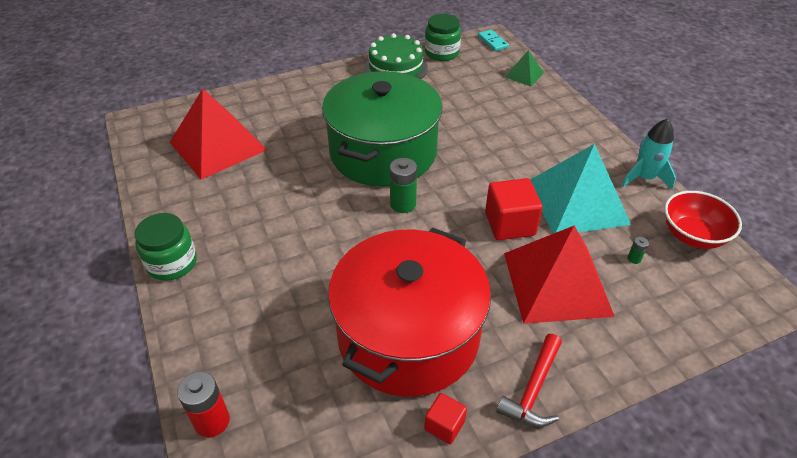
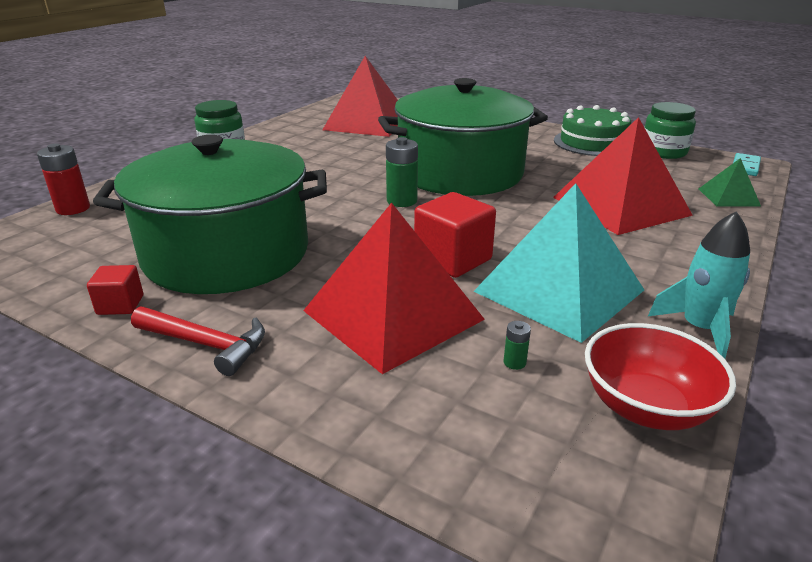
camera: 55 degrees right, 15 degrees down
(408, 335) = (227, 253): red pot -> green pot
(499, 118) = (620, 206): none -> red pyramid
(533, 389) = (206, 344): red hammer -> red hammer turned 150 degrees counterclockwise

